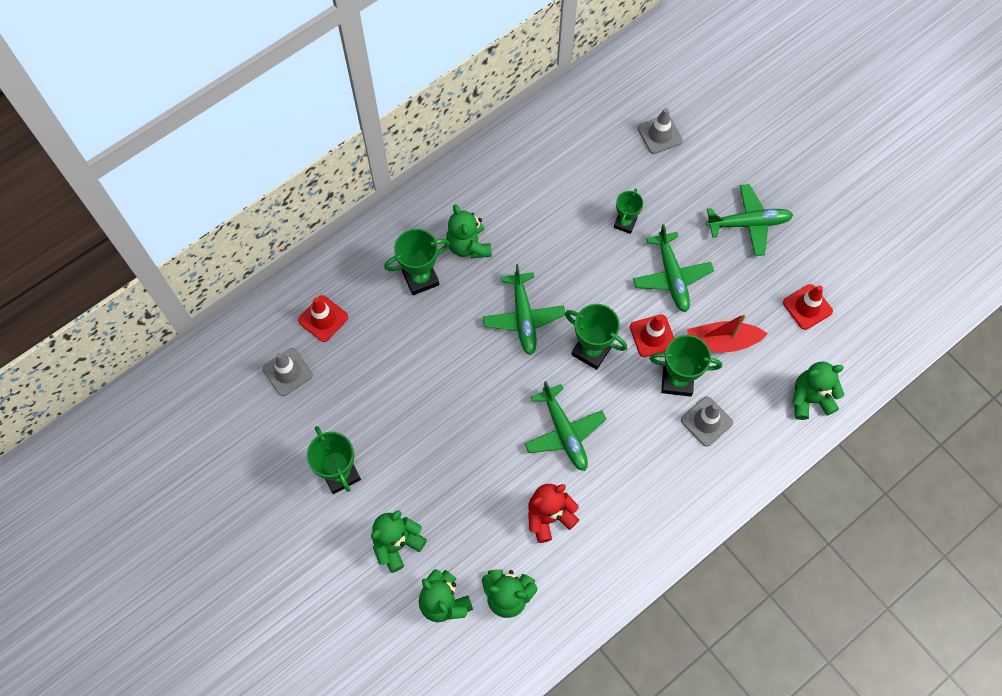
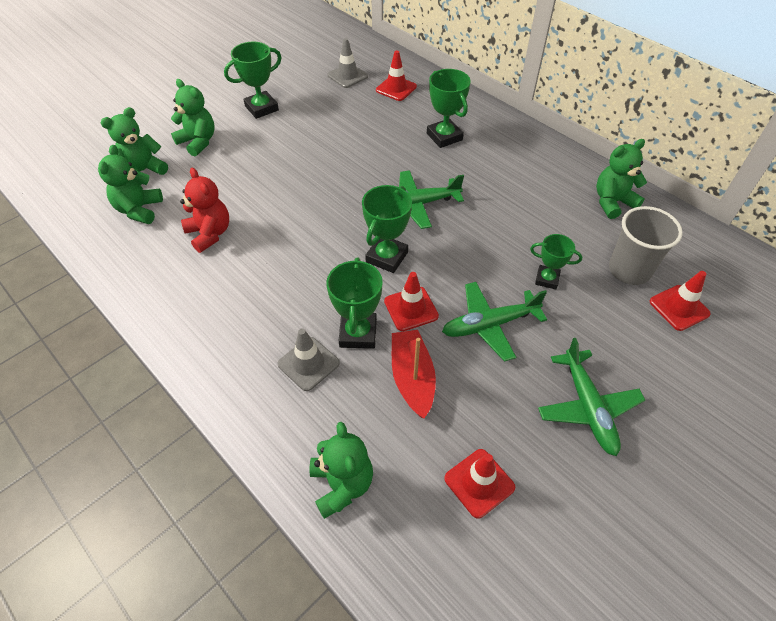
camera: 85 degrees right, 15 degrees down
(468, 246) = (485, 163): green teddy bear -> green teddy bear (612, 202)
(564, 432) = (296, 240): green plane -> none
(618, 158) = (629, 270): none -> grey cup
(659, 134) = (679, 308): grey traffic cone -> red traffic cone

